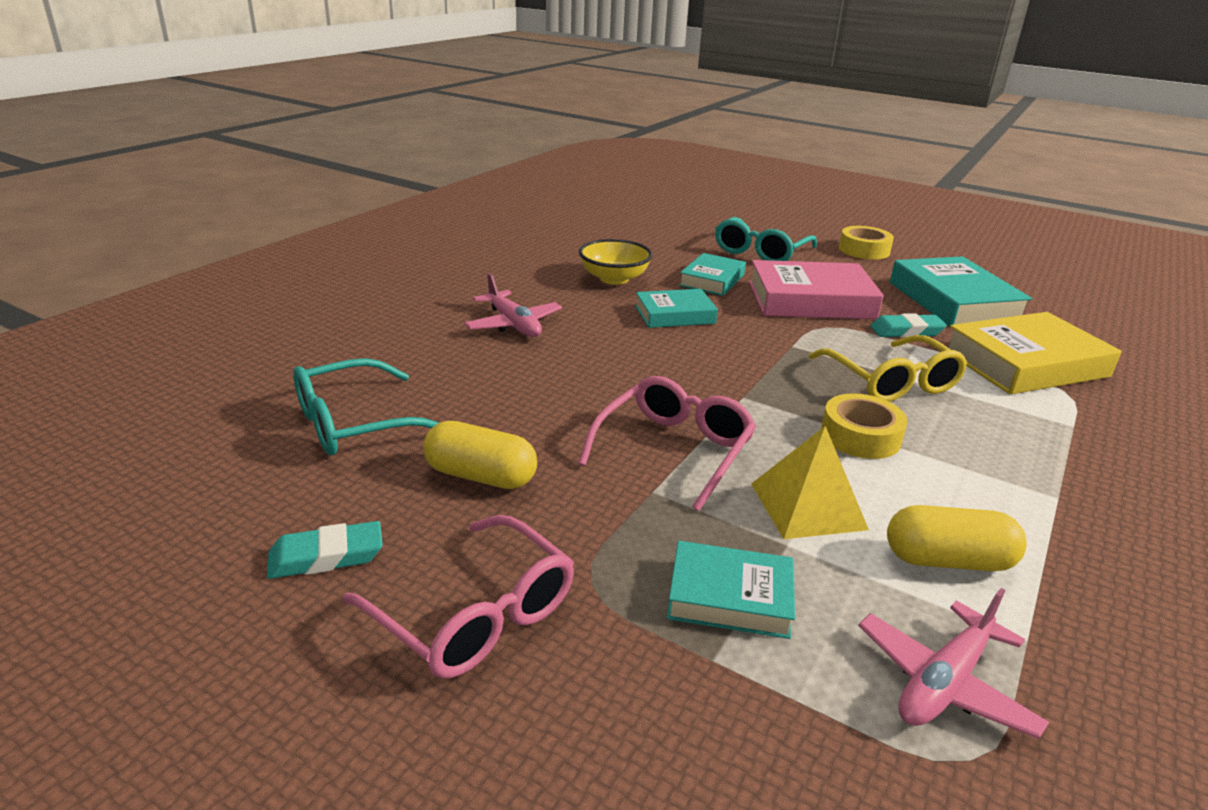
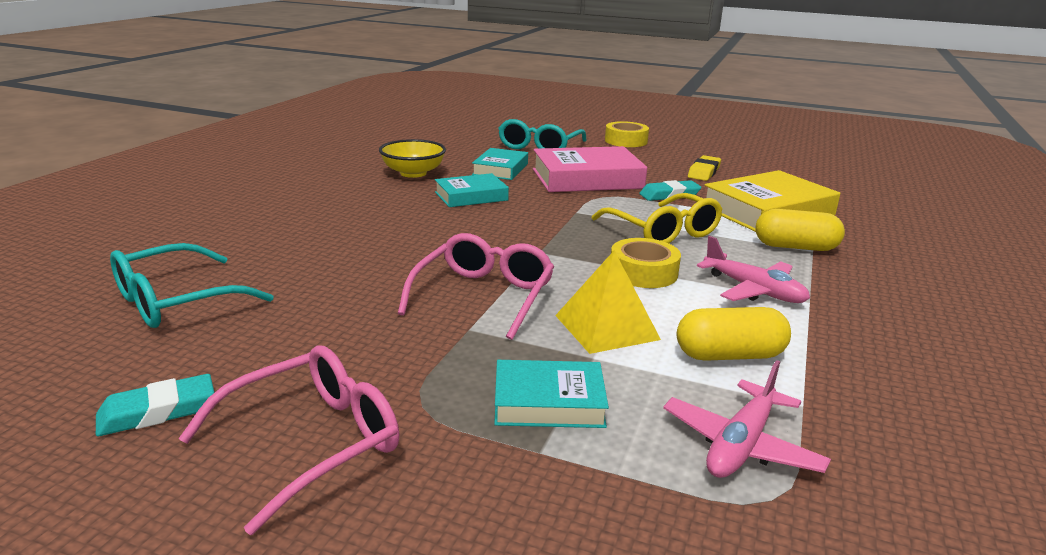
camera: 10 degrees left, 5 degrees down
(474, 614) = (312, 442): pink glasses -> pink glasses turned 75 degrees counterclockwise
(480, 476) = (306, 332): yellow capsule -> yellow capsule (795, 247)
(513, 324) = (324, 213): pink plane -> pink plane (753, 290)
(953, 301) = (704, 172): turquoise book -> yellow eraser

